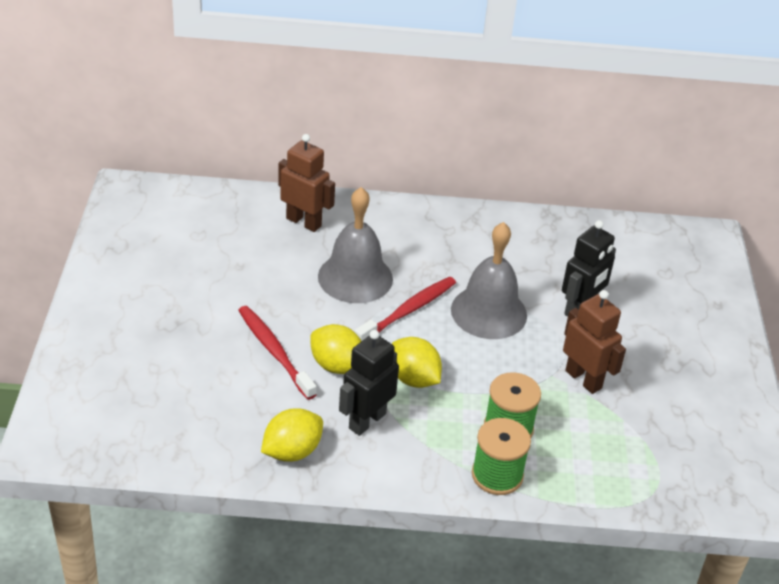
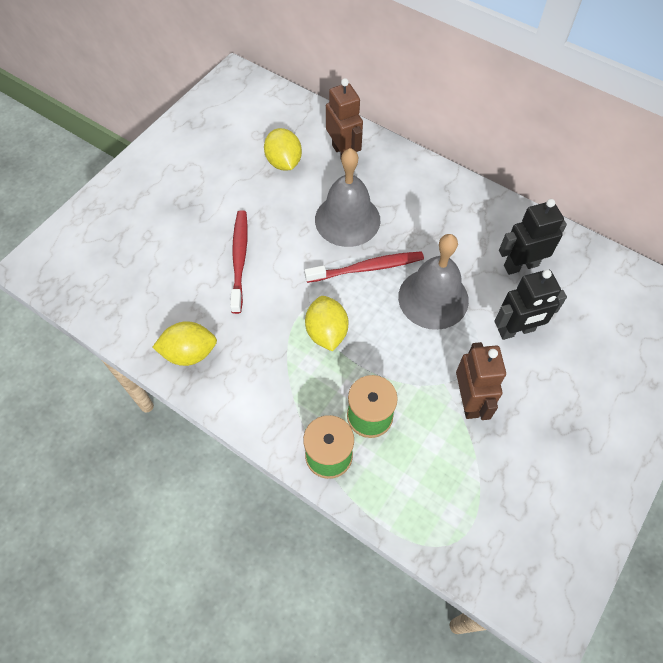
camera: 35 degrees right, 20 degrees up
(336, 366) = (276, 293): yellow lemon -> yellow lemon (284, 162)
(367, 421) = (263, 353): black robot -> black robot (520, 265)

